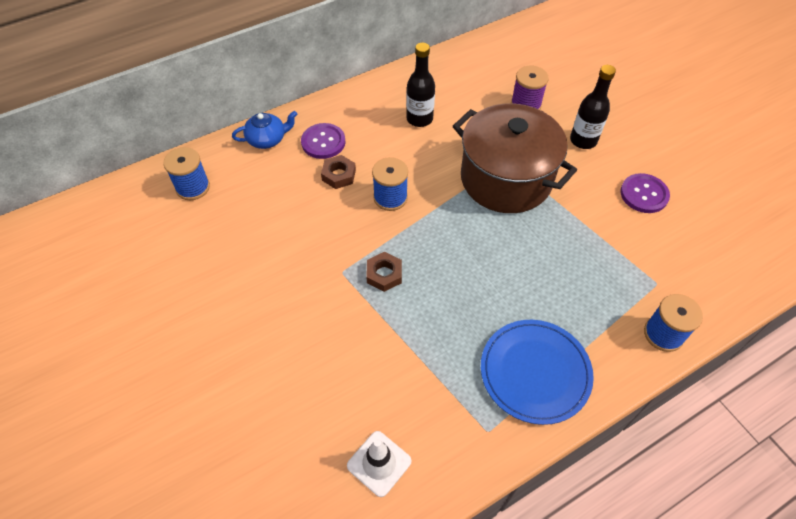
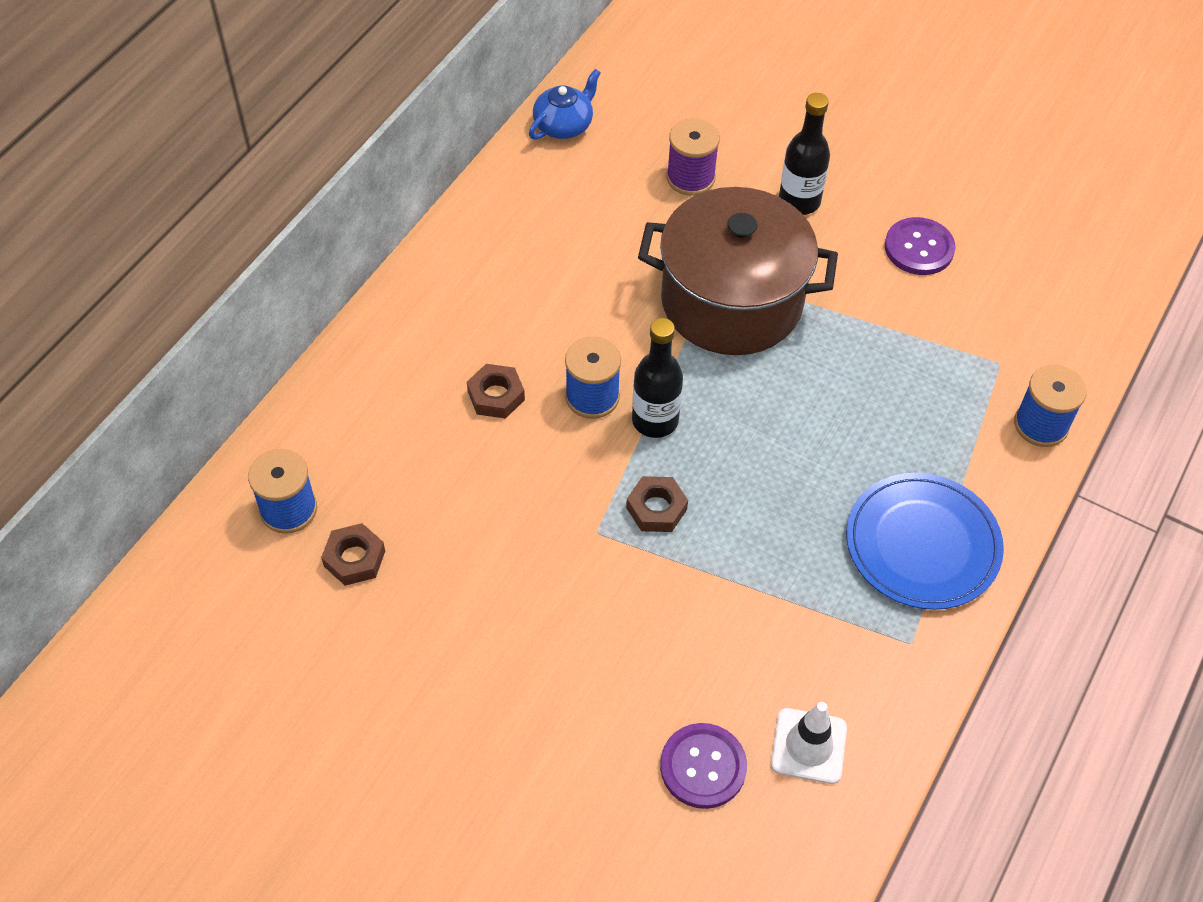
camera: 30 degrees left, 0 degrees up
(205, 227) = (354, 558): none -> brown nut
(267, 139) = (348, 386): blue teapot -> blue teapot (564, 125)
(323, 142) = (437, 355): purple button -> purple button (703, 767)
(419, 119) = (554, 260): black bottle -> black bottle (655, 420)

